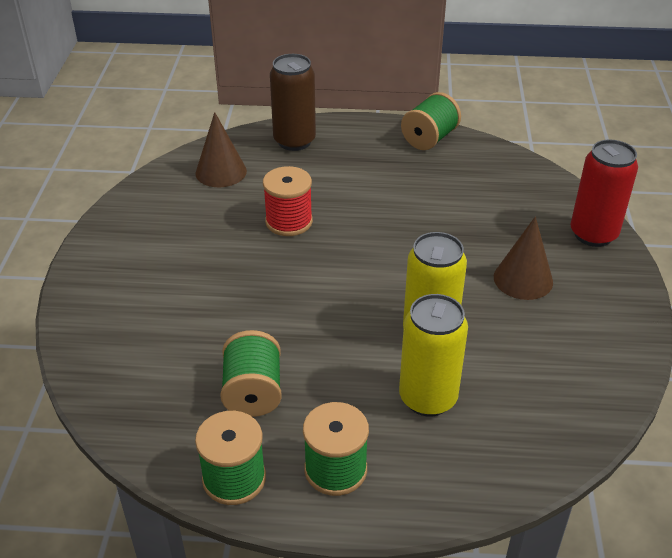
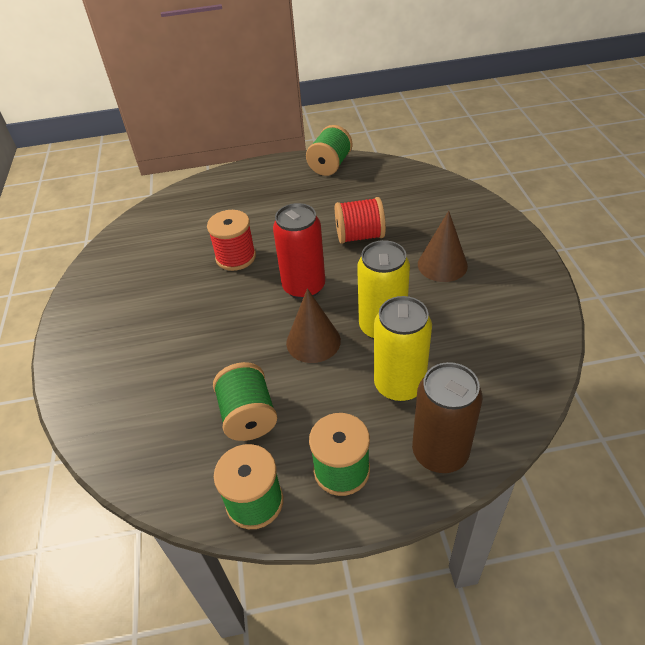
camera: 10 degrees left, 5 degrees up
(221, 172) = (166, 227): brown cone -> brown cone (313, 341)
(294, 141) = (220, 189): brown can -> brown can (440, 452)
(437, 227) = (360, 236): none -> red spool
(593, 234) = (484, 216): red can -> red can (304, 287)

